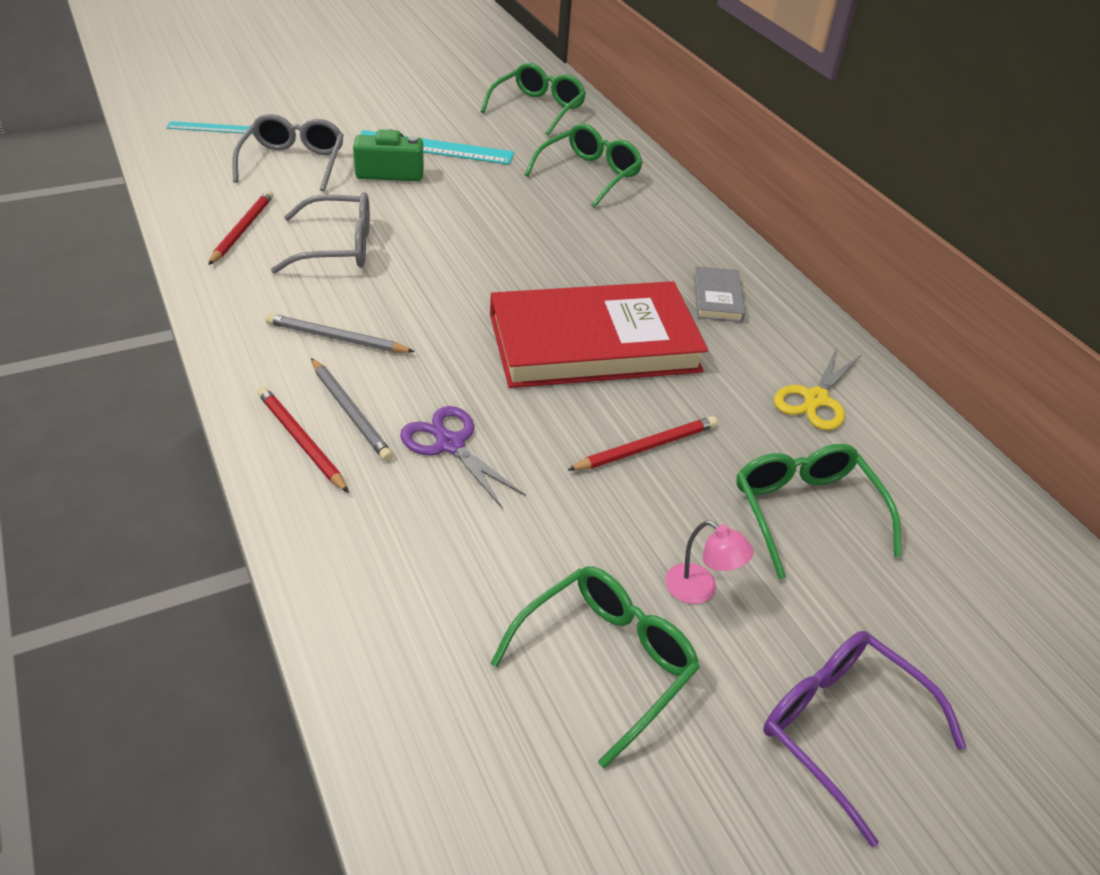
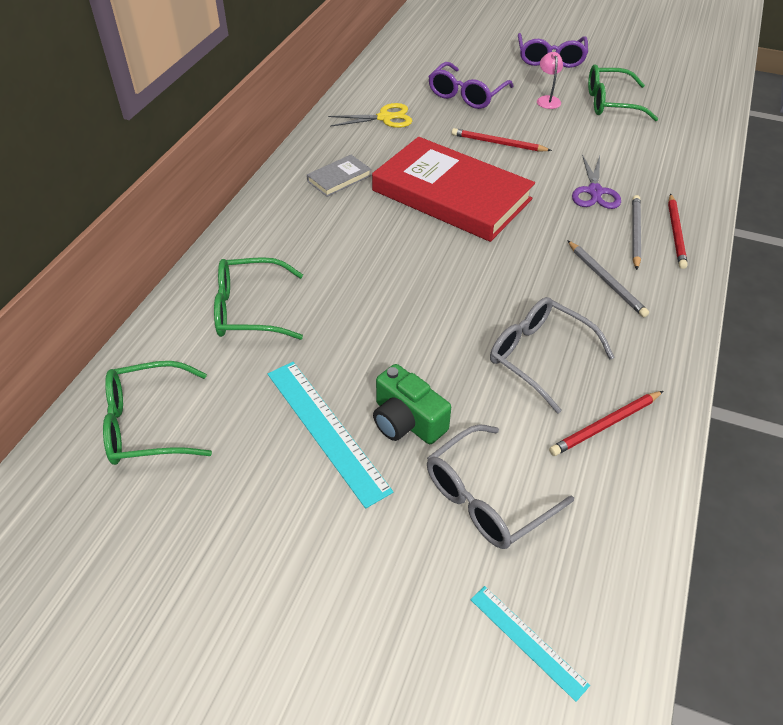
camera: 130 degrees left, 5 degrees up
(805, 512) = (466, 95): green glasses -> purple glasses

